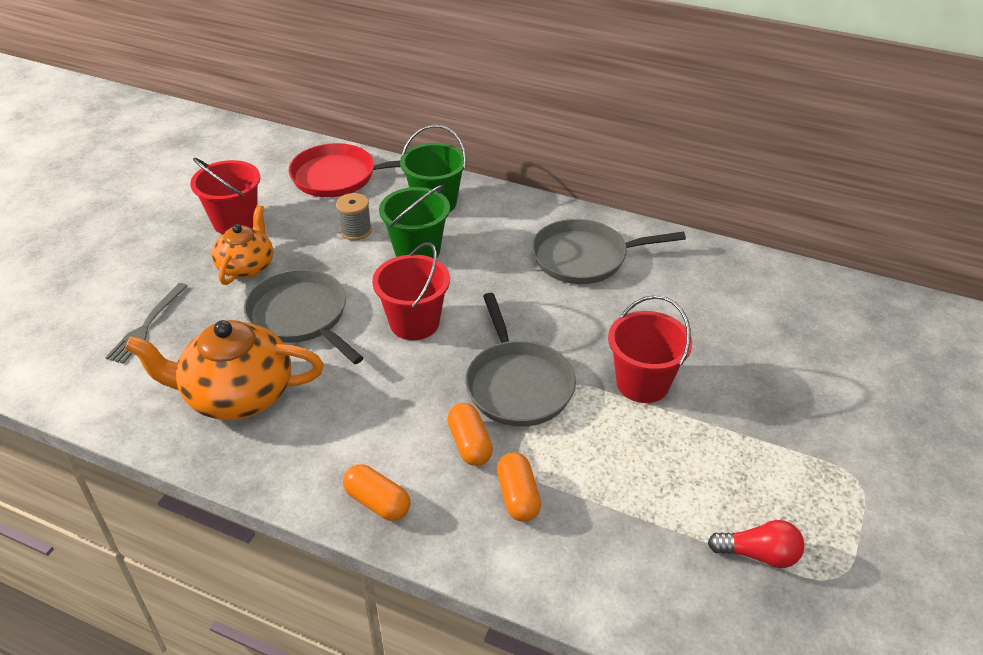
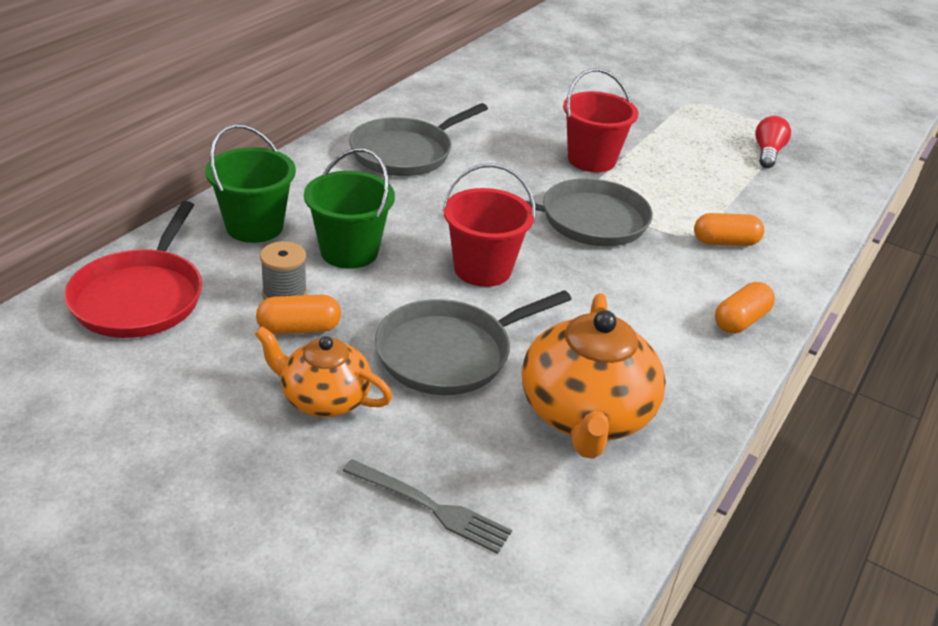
camera: 85 degrees left, 5 degrees down
(235, 222) = (202, 407): red bucket -> none
(470, 444) = (664, 258): orange capsule -> orange capsule (299, 328)
(584, 258) = (405, 153): grey pan -> grey pan turned 45 degrees clockwise

